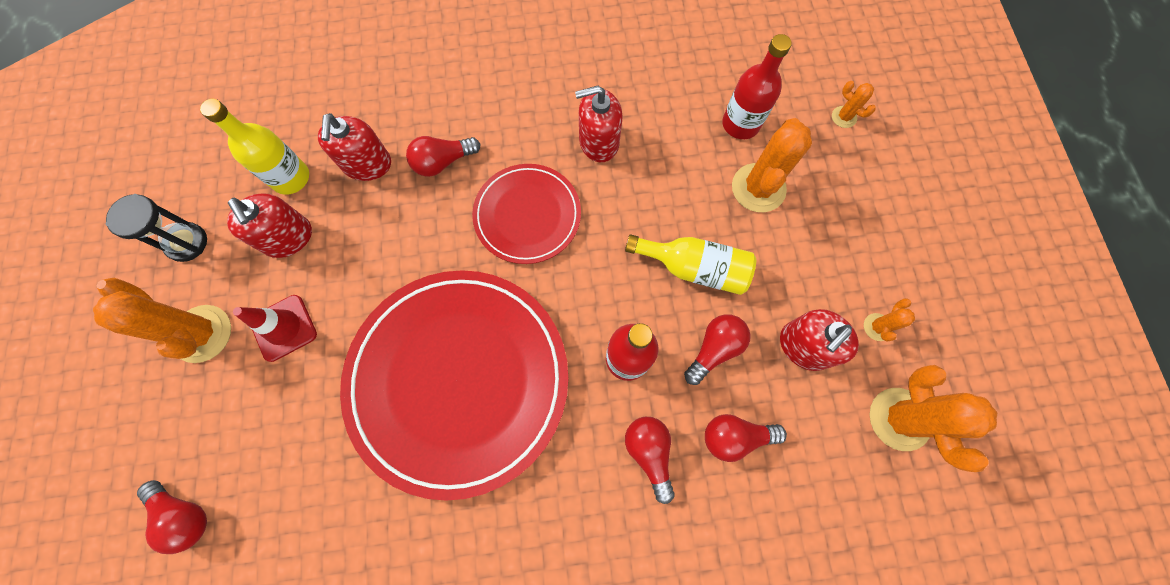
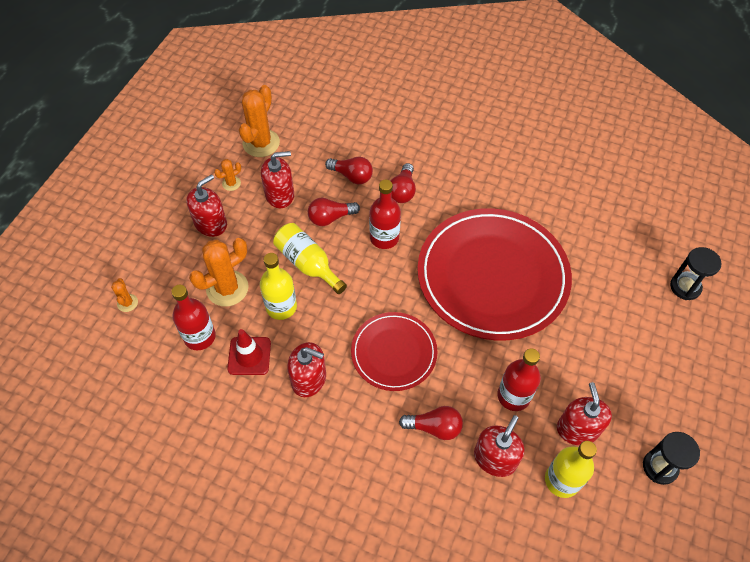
camera: 150 degrees left, 15 degrees down
(185, 514) = (685, 287): red light bulb -> black hourglass
(202, 334) = (658, 389): orange cactus -> none
(284, 328) = (598, 364): red traffic cone -> red traffic cone (249, 356)
(372, 237) = (513, 396): none -> red bottle
(684, 200) = (281, 307): none -> yellow bottle
(848, 255) = (211, 223): none -> red soap dispenser

